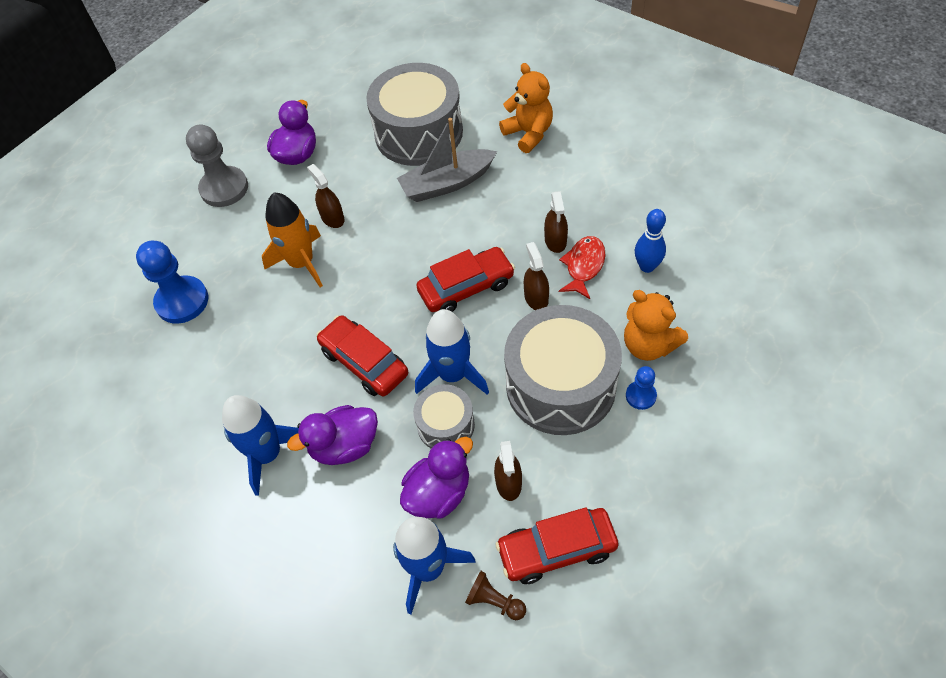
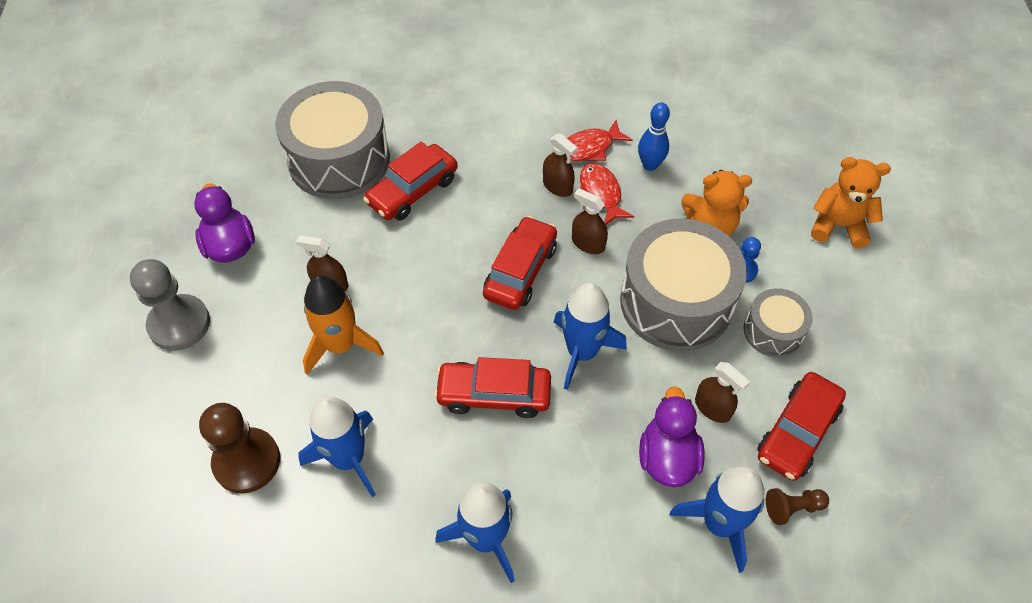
camera: 45 degrees left, 0 degrees up
(182, 301) = (247, 461): blue pawn -> brown pawn
(238, 341) = (348, 459): none -> blue rocket
(344, 446) = (549, 478): purple duck -> none
(445, 425) = (617, 398): grey drum -> grey drum (773, 331)
(447, 183) = (412, 191): grey boat -> red car
(528, 133) = (445, 107): orange teddy bear -> orange teddy bear (838, 225)
(610, 225) = (590, 148): none -> red fish

